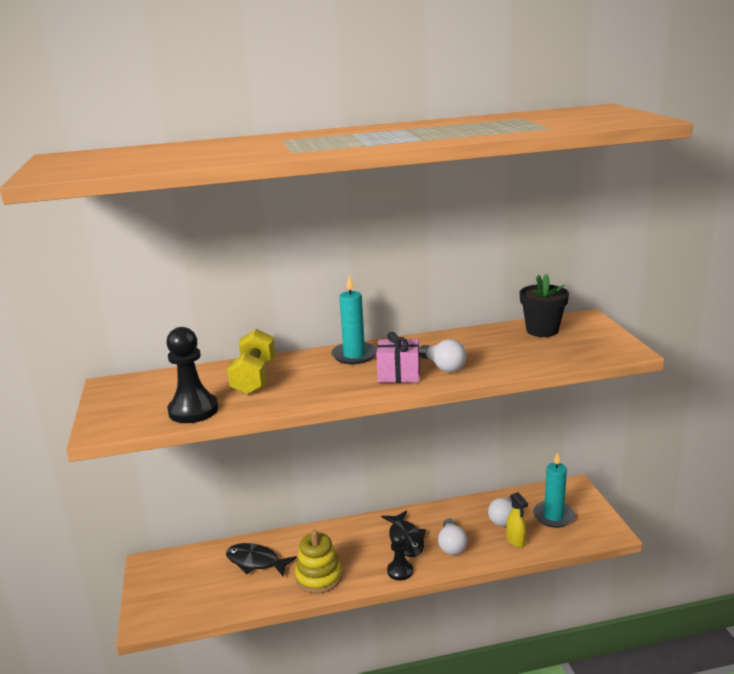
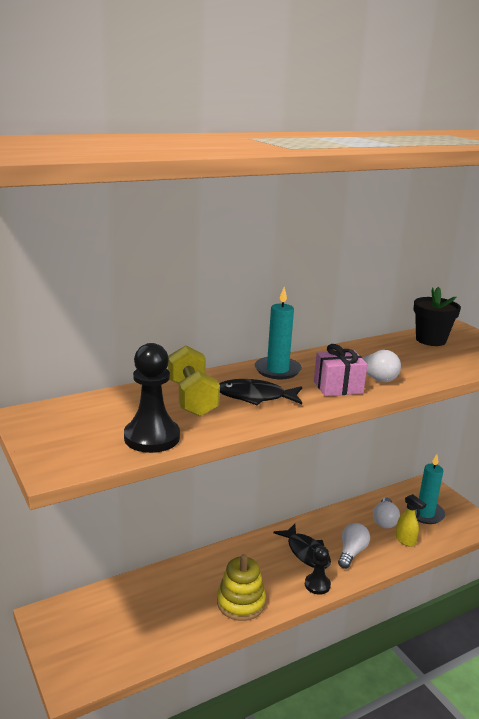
camera: 20 degrees left, 0 degrees up
(256, 562) = (166, 596): black fish -> black fish (255, 397)
(451, 545) = (351, 552): white light bulb -> white light bulb turned 135 degrees counterclockwise

